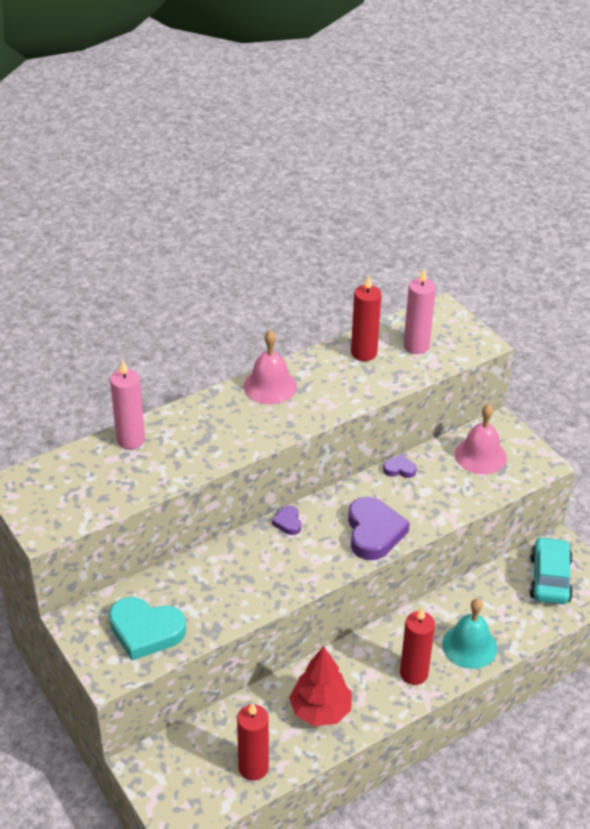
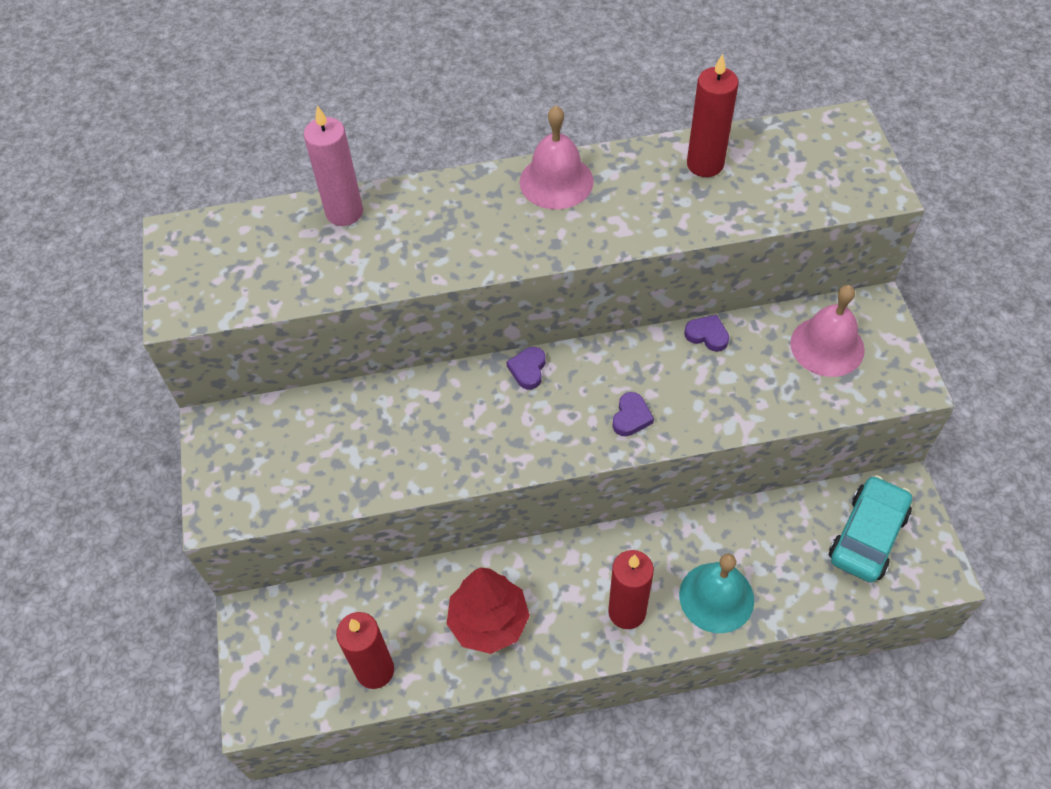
camera: 25 degrees right, 15 degrees up
(145, 631) = (287, 466): turquoise heart -> none
(374, 532) = (631, 417): purple heart -> purple heart, size x0.47
(416, 346) = (783, 171): pink candle -> none

